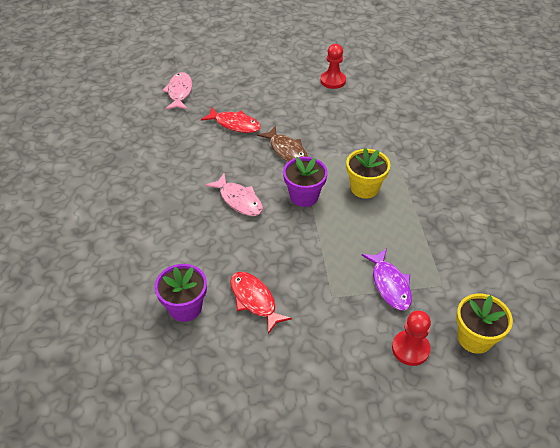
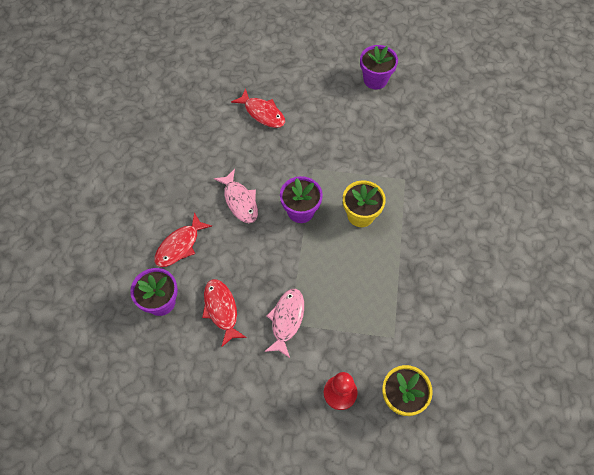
camera: 15 degrees right, 15 degrees up
(179, 92) = (221, 63): pink fish -> pink fish (286, 320)
(189, 251) = (180, 245): none -> red fish
(287, 151) = (301, 155): brown fish -> none
(333, 81) = (375, 80): red pawn -> purple flower pot
(390, 284) = (346, 324): purple fish -> none

